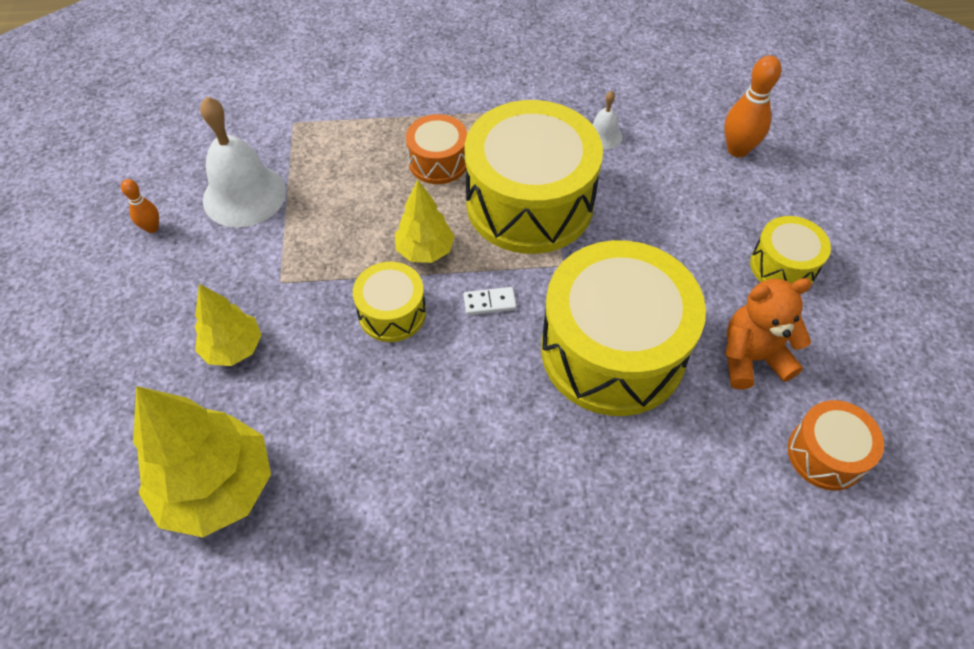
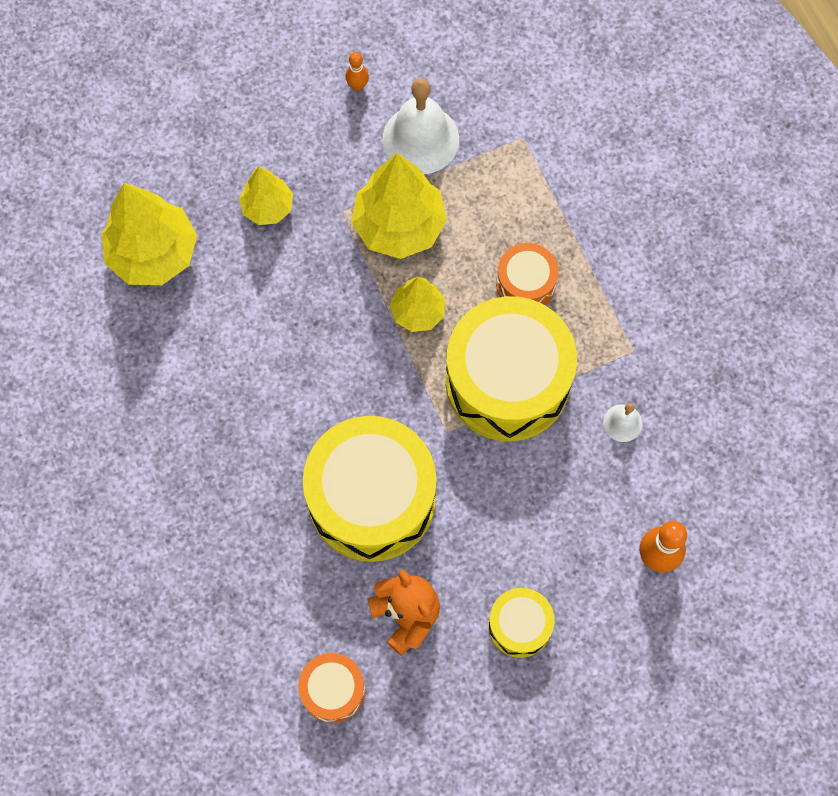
camera: 70 degrees right, 15 degrees up
(325, 239) = (399, 226): none -> yellow tree
(392, 313) = (344, 311): yellow drum -> none
(489, 302) = (383, 384): white domino -> none

